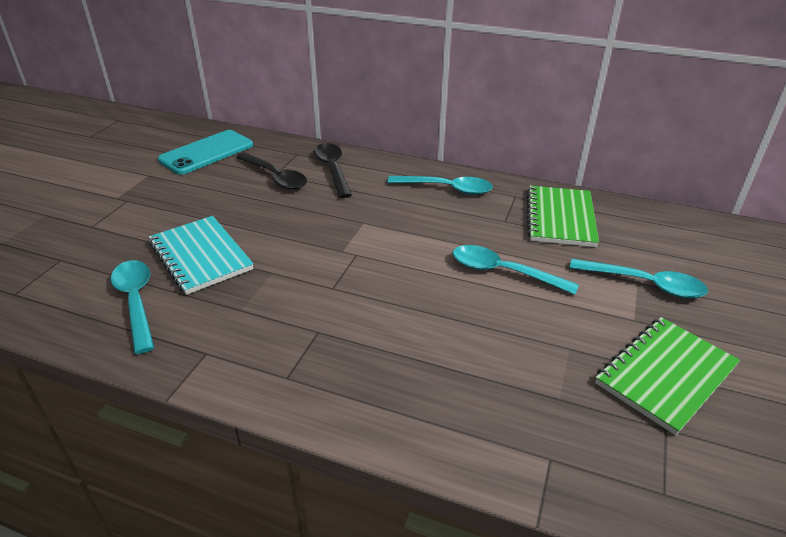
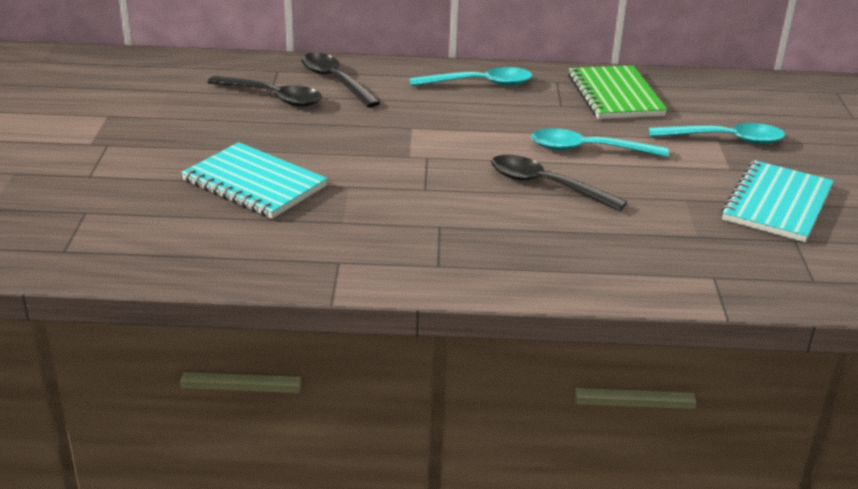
camera: 20 degrees left, 5 degrees down
(136, 302) = (220, 234): turquoise spoon -> none
(206, 152) = (161, 82): turquoise phone -> none
(441, 305) = (546, 185): none -> black spoon
(665, 375) = (777, 204): green notebook -> turquoise notebook

